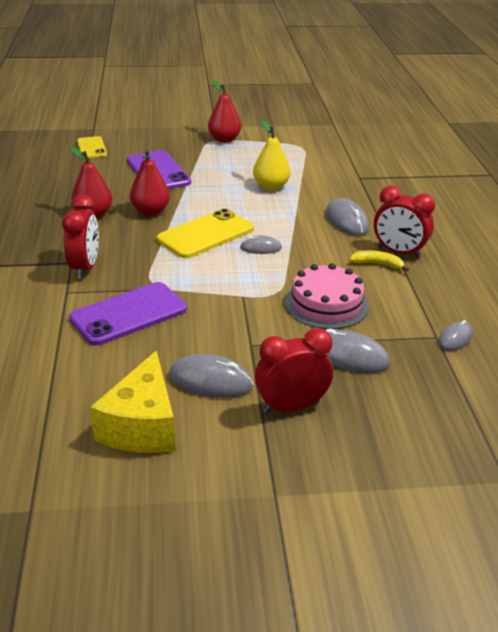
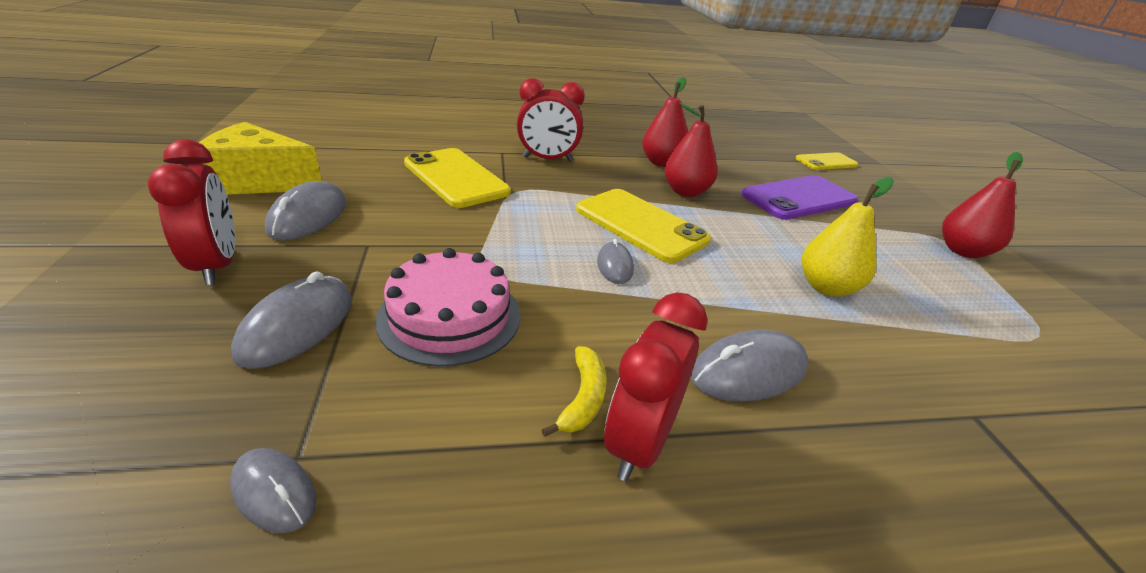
camera: 85 degrees right, 0 degrees up
(129, 314) = (455, 178): purple phone -> yellow phone

